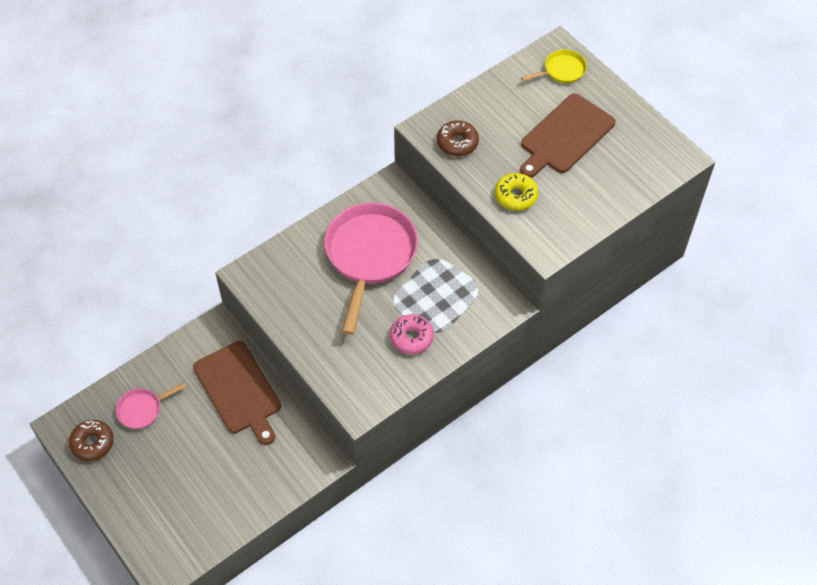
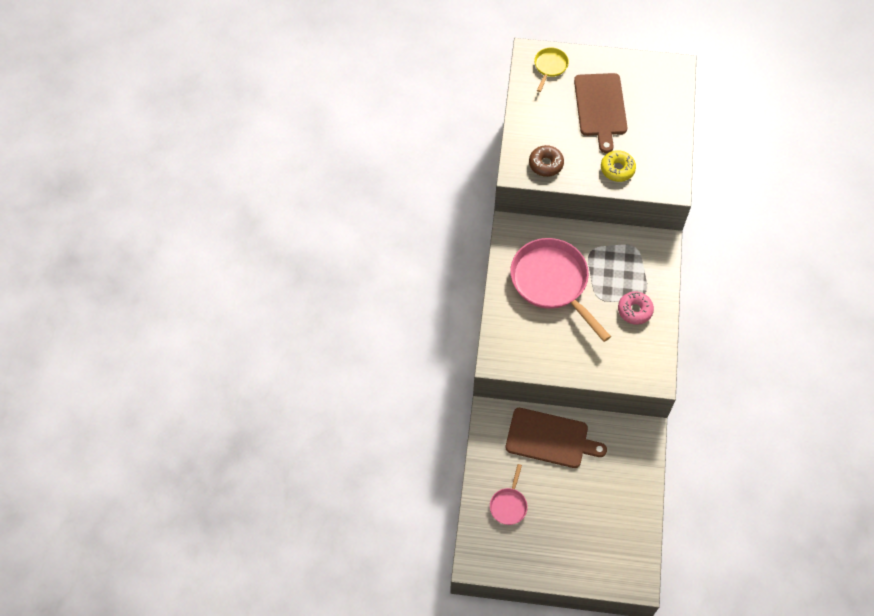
camera: 45 degrees left, 5 degrees up
(92, 443) = (505, 554): brown donut -> none

